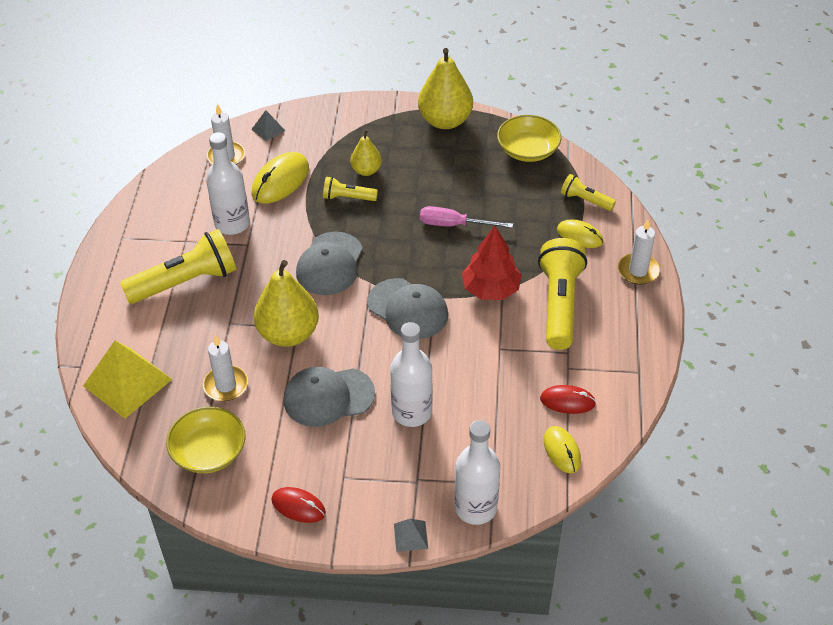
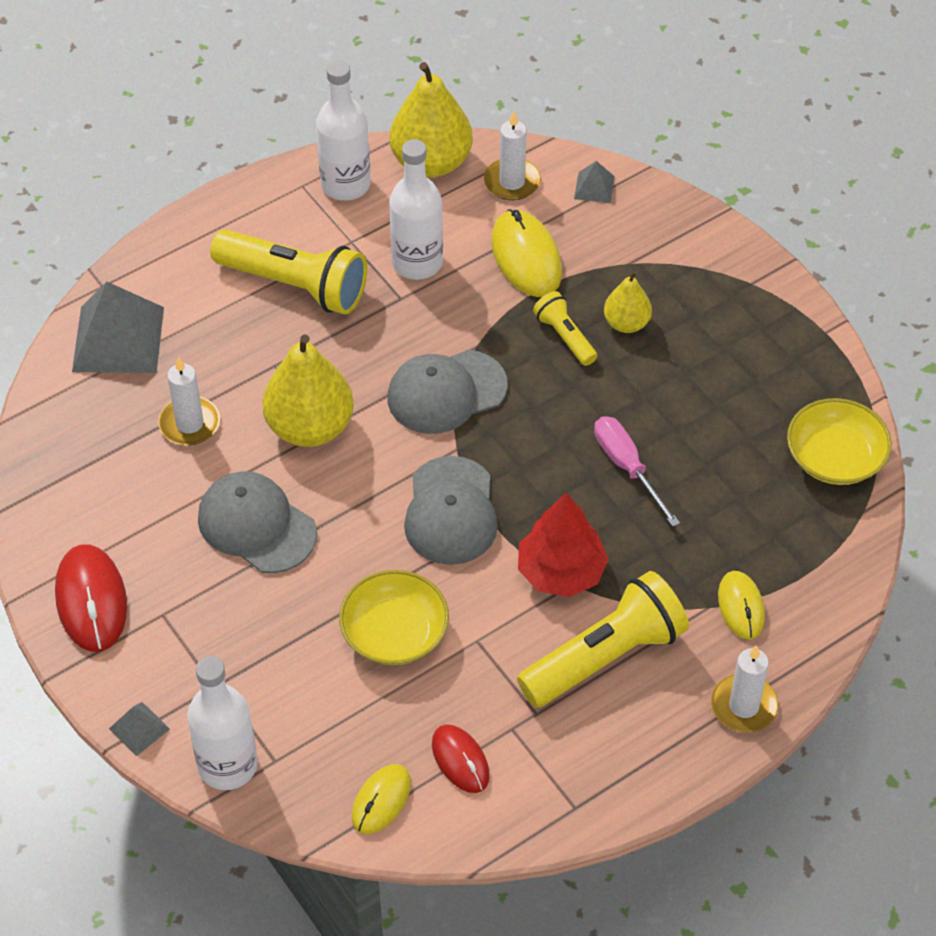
camera: 50 degrees right, 5 degrees up
(127, 382) = (118, 339): yellow pyramid -> grey pyramid
(209, 451) = (93, 472): yellow bowl -> yellow bowl (394, 633)
(280, 181) = (526, 257): yellow mouse -> yellow mouse turned 75 degrees clockwise
(298, 506) = (91, 600): red mouse -> red mouse, size x1.59
(412, 412) = (305, 617): white bottle -> white bottle (345, 185)
(445, 121) = (794, 340): yellow pear -> yellow pear (431, 162)
(585, 200) = (810, 573): yellow flashlight -> none

